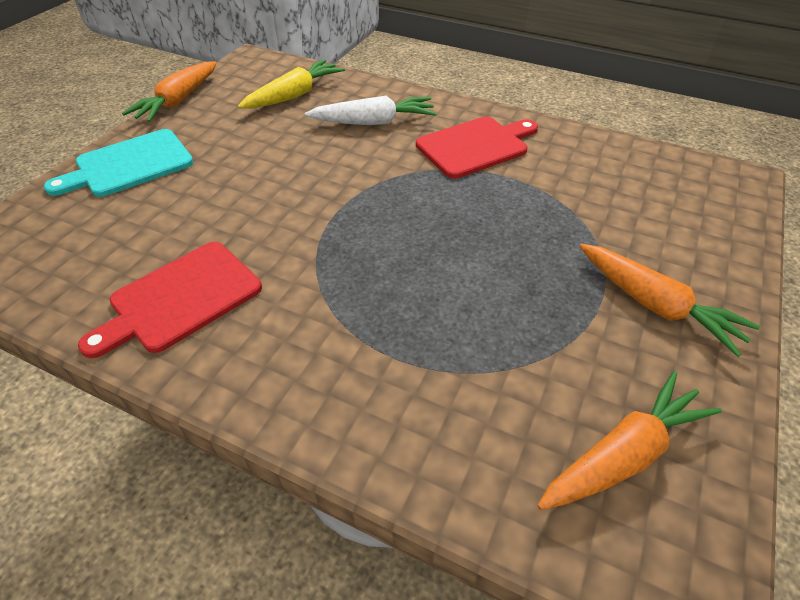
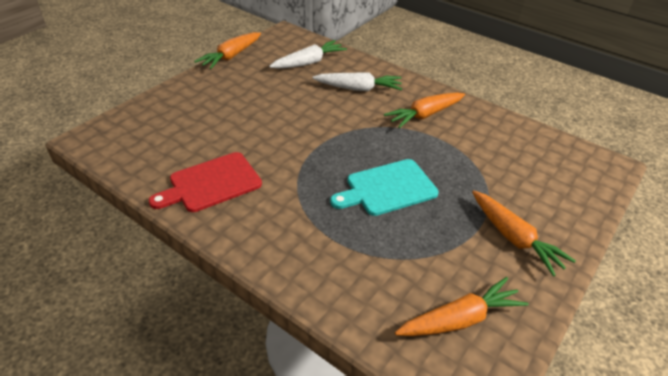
camera: 10 degrees right, 5 degrees down
(129, 165) = (193, 95): turquoise cutting board -> turquoise cutting board (387, 188)
(295, 95) = (309, 62): yellow carrot -> white carrot
(475, 146) = (424, 115): red cutting board -> orange carrot

